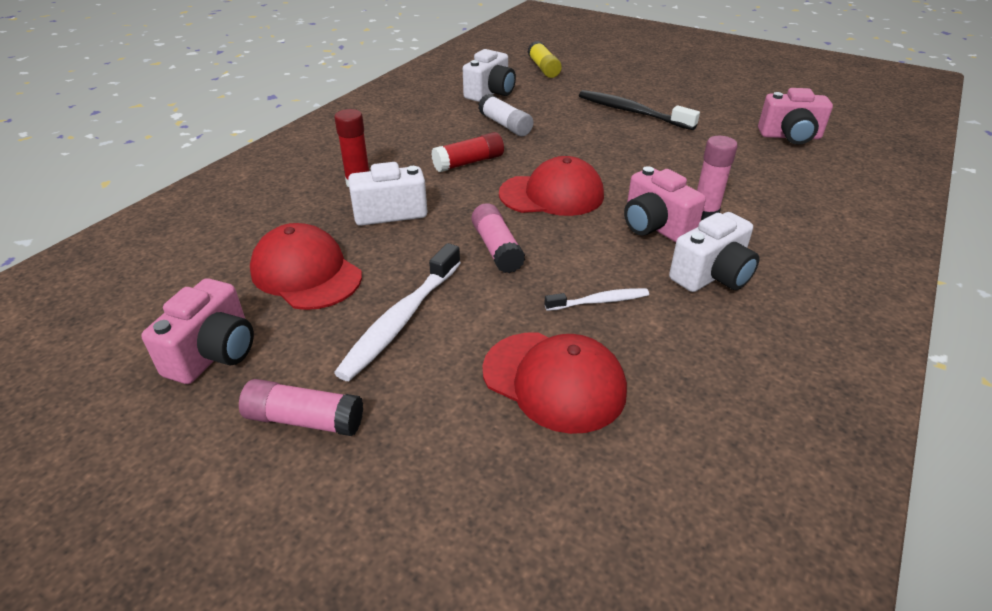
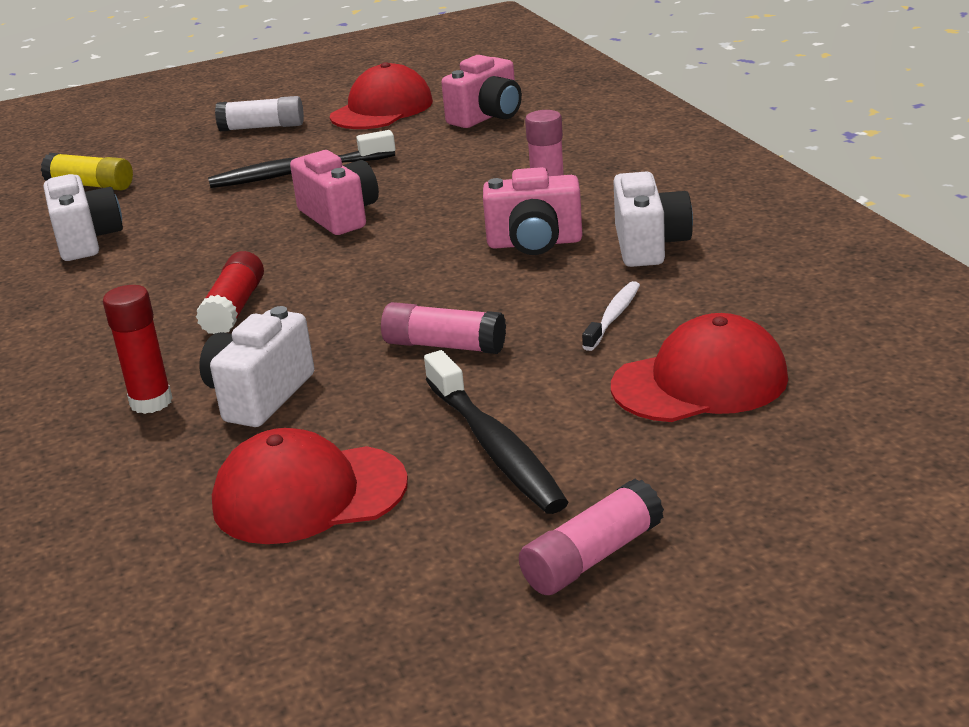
camera: 50 degrees left, 10 degrees down
(214, 353) = (389, 606): pink camera -> pink camera (339, 216)
(401, 320) = (495, 447): white toothbrush -> black toothbrush
(505, 125) = (187, 257): white glue stick -> white glue stick (262, 127)
(552, 194) = (390, 278): red cap -> red cap (382, 109)

